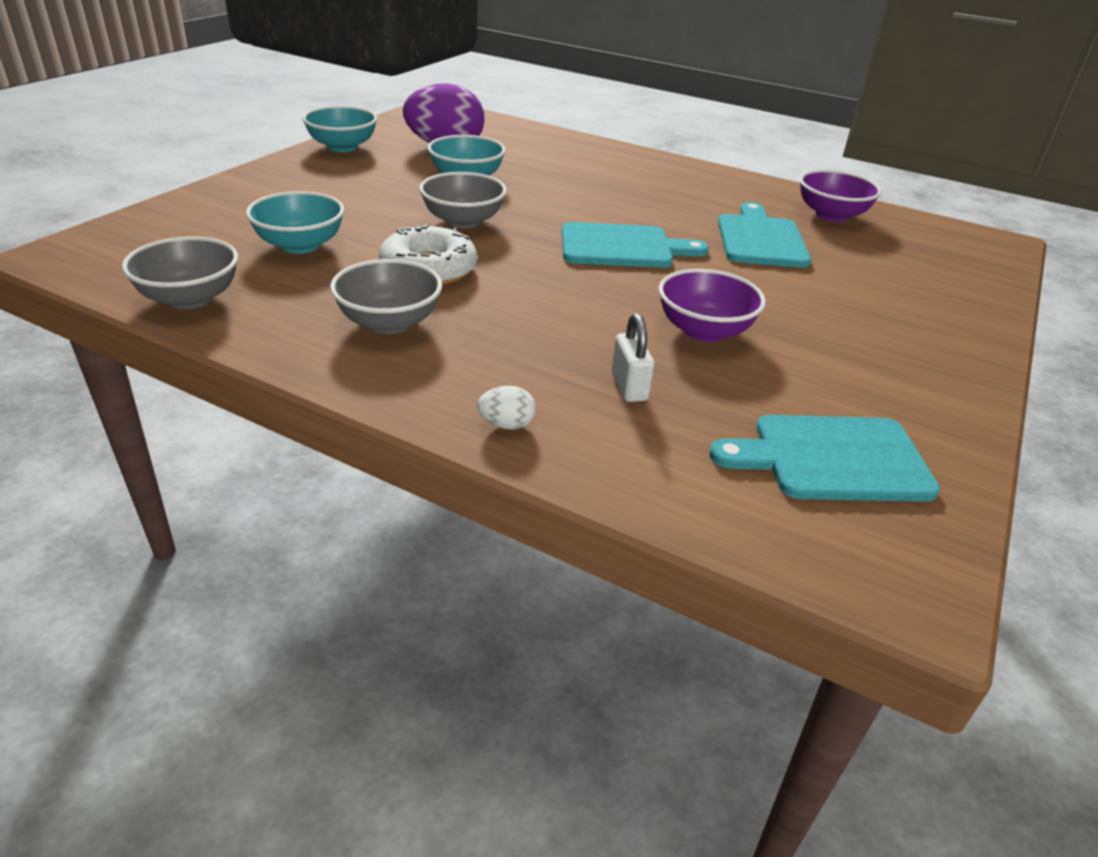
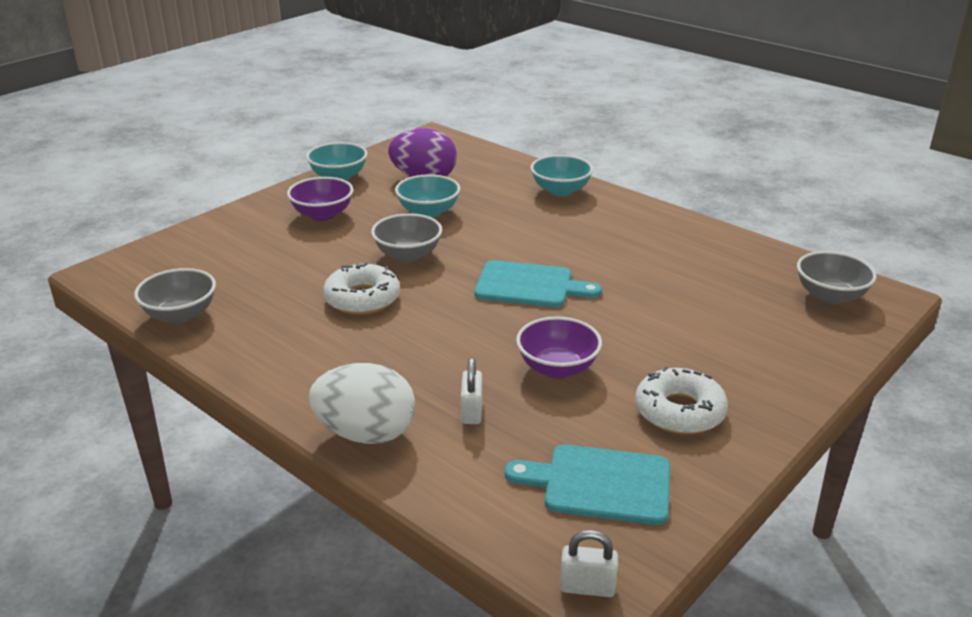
camera: 15 degrees right, 5 degrees down
(300, 245) = (273, 272): turquoise bowl -> turquoise bowl (560, 190)
(389, 323) = (314, 344): grey bowl -> grey bowl (830, 296)
(506, 425) = (366, 434): white egg -> white egg, size x2.47
(760, 239) = (657, 283): turquoise cutting board -> none
(831, 215) = (739, 261): purple bowl -> purple bowl (322, 214)
(869, 368) = (679, 411): none -> white donut
(897, 592) = (587, 587): none -> white padlock

